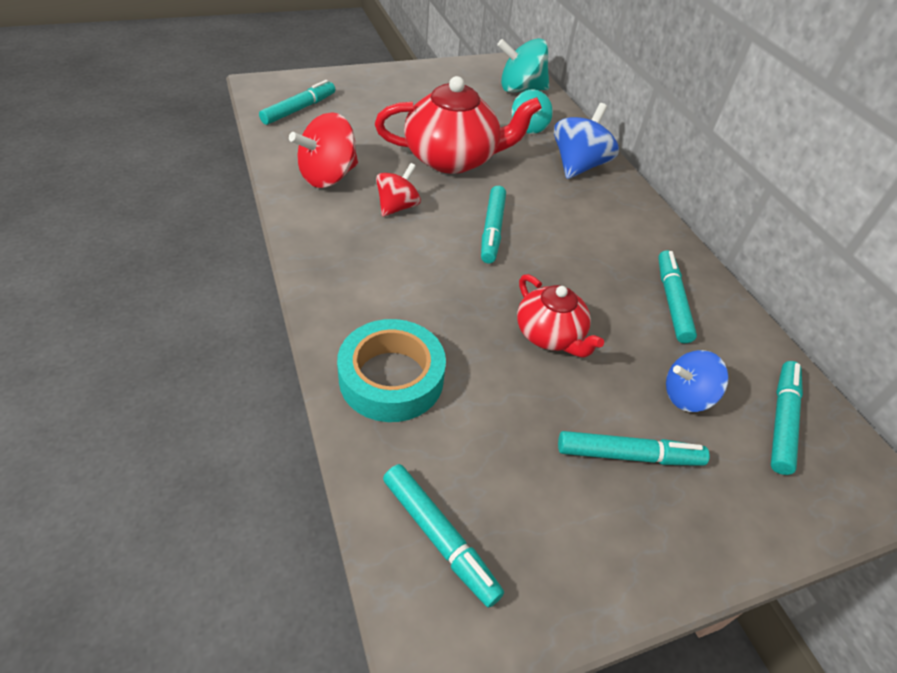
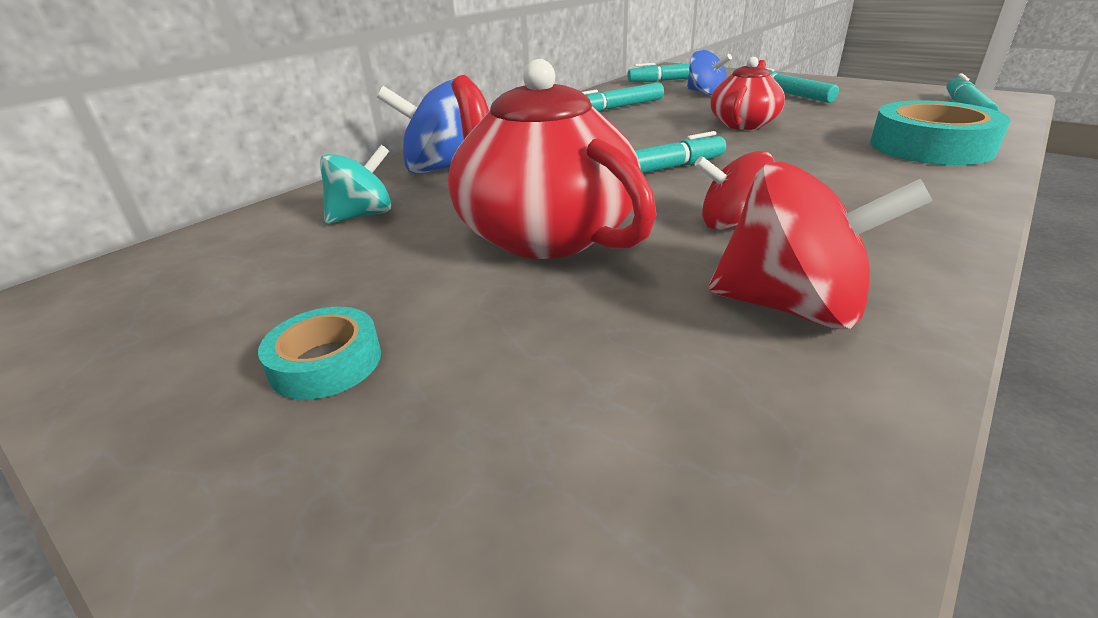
camera: 115 degrees left, 15 degrees down
(299, 109) = (632, 539): turquoise marker -> none
(412, 95) = (326, 362): none -> turquoise tape
(520, 89) = (200, 258): turquoise spinning top -> none

